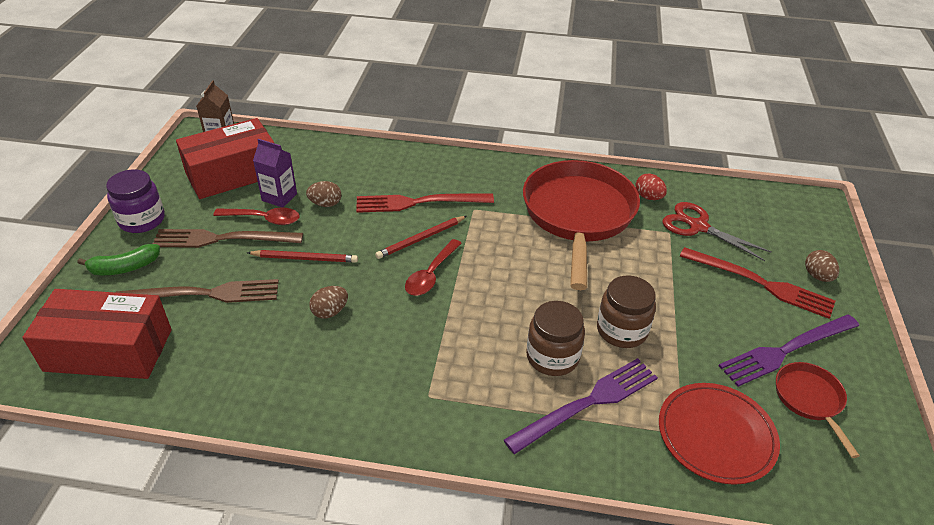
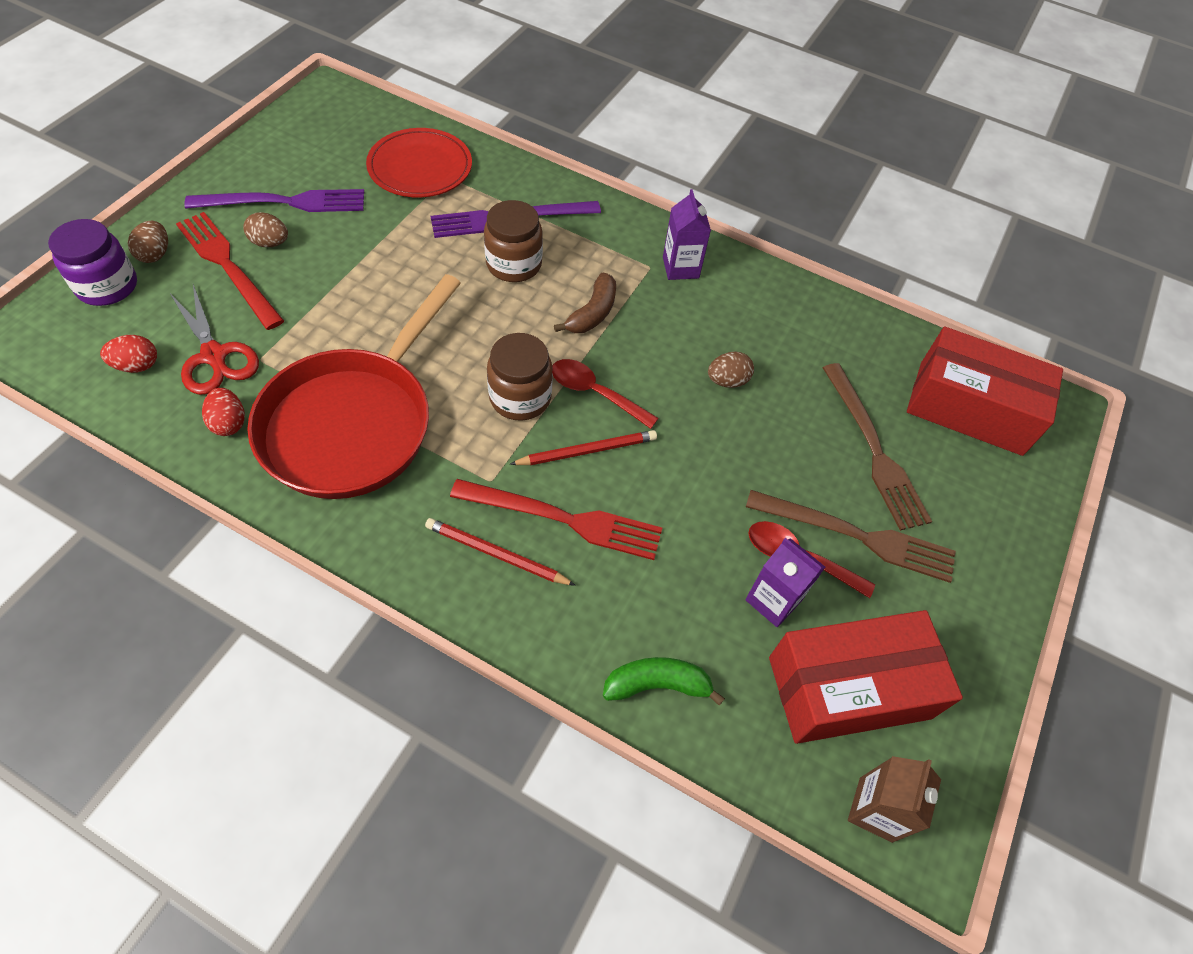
camera: 165 degrees left, 15 degrees up
(124, 268) = (983, 524): green banana -> green banana (657, 684)
(142, 220) = (980, 614): purple jar -> purple jar (107, 286)
(204, 294) = (874, 450): brown fork -> brown fork turned 120 degrees counterclockwise
(305, 258) = (747, 466): red pencil -> red pencil (496, 554)
(325, 204) = (704, 561): brown egg -> brown egg (270, 243)
(398, 405) = (680, 267): none -> purple carton
(431, 274) = (595, 393): red spoon -> red spoon turned 105 degrees counterclockwise
(461, 334) = (592, 313): none -> brown banana
(622, 330) = (425, 267): brown jar -> brown jar (520, 397)
(734, 209) = (137, 365): none -> red egg
(810, 400) = (313, 164): red pan -> none

